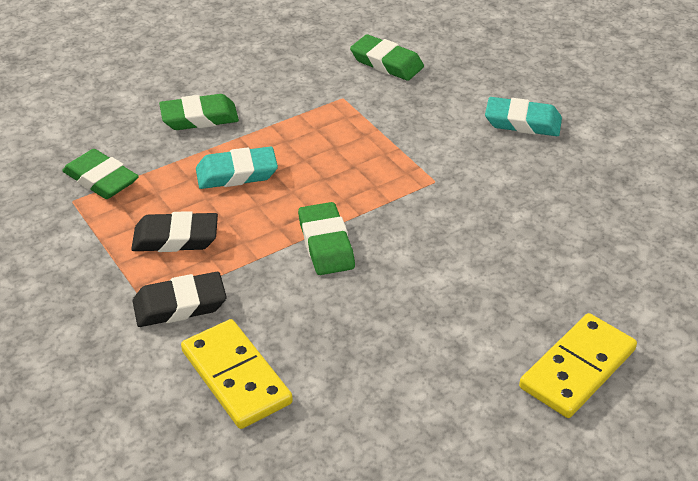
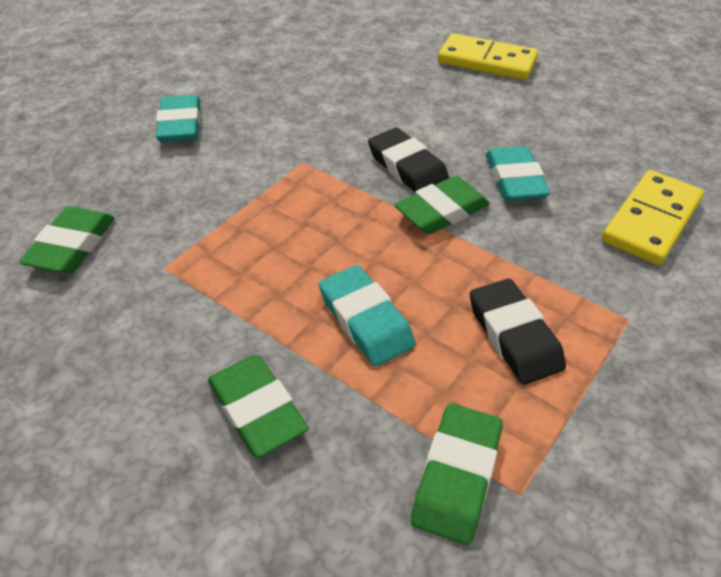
camera: 110 degrees left, 5 degrees up
(180, 305) = (606, 292): black eraser -> black eraser (407, 167)
(343, 305) = (514, 180): none -> turquoise eraser

